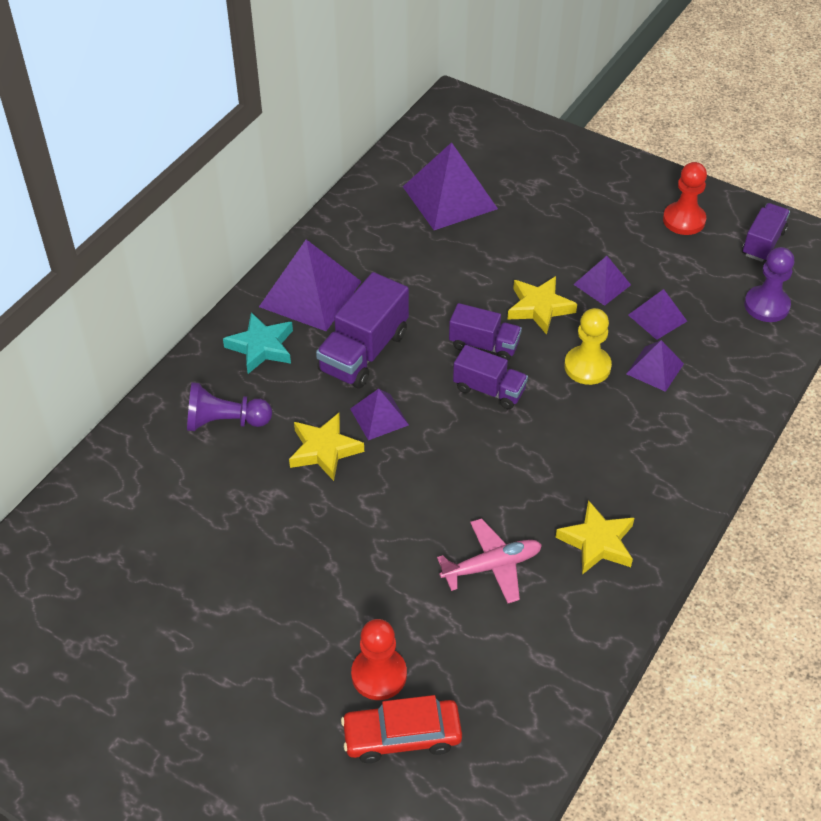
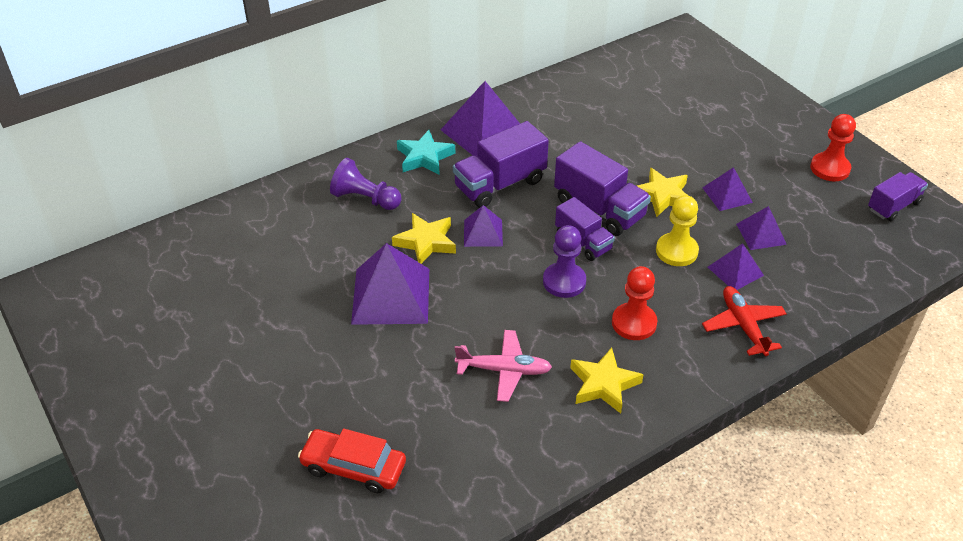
camera: 25 degrees right, 5 degrees down
(379, 675) = (364, 415): red pawn -> red pawn (634, 323)
(449, 197) = (637, 97): purple pyramid -> purple pyramid (391, 296)
(484, 345) = (599, 209): purple truck -> purple truck, size x1.57
(693, 426) = (743, 326): none -> red plane
(766, 305) = (868, 254): purple pawn -> purple pawn (564, 281)

